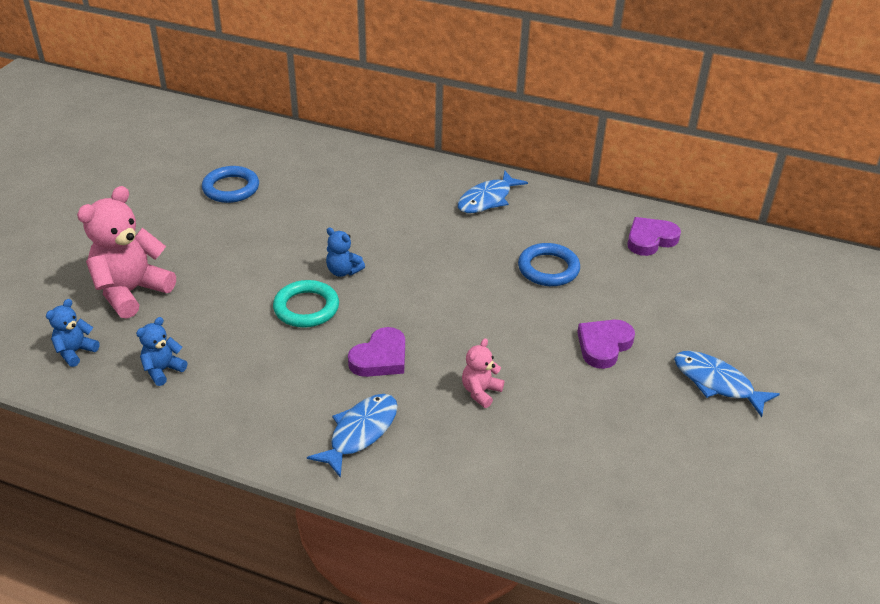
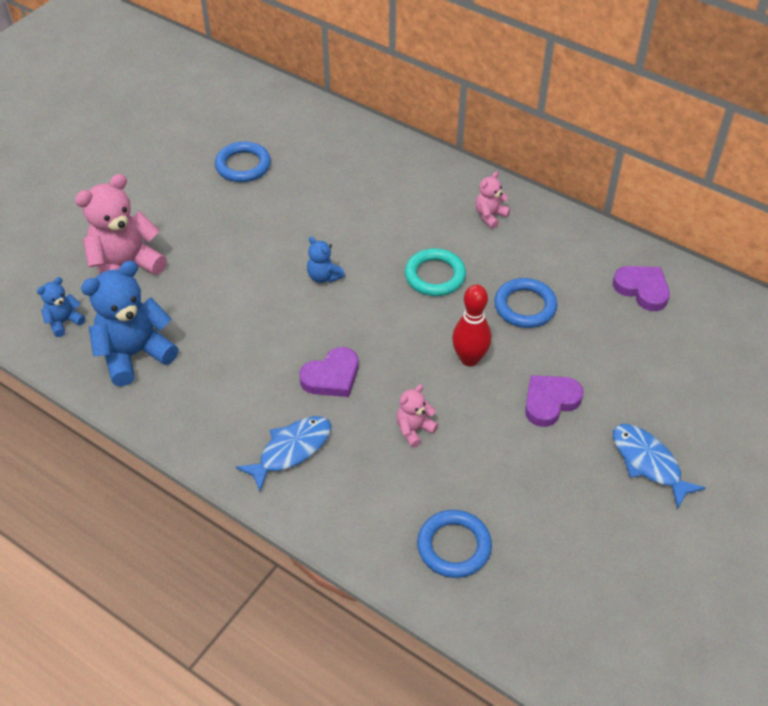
camera: 15 degrees right, 10 degrees up
(163, 370) = (134, 354): blue teddy bear -> blue teddy bear, size x2.02
(306, 308) = (278, 311): turquoise ring -> turquoise ring (435, 276)
(487, 199) = (490, 216): blue fish -> pink teddy bear
(512, 321) = (469, 359): none -> red bowling pin
(560, 493) = (454, 546): none -> blue ring
(650, 239) = (642, 289): purple heart -> purple heart turned 60 degrees clockwise

